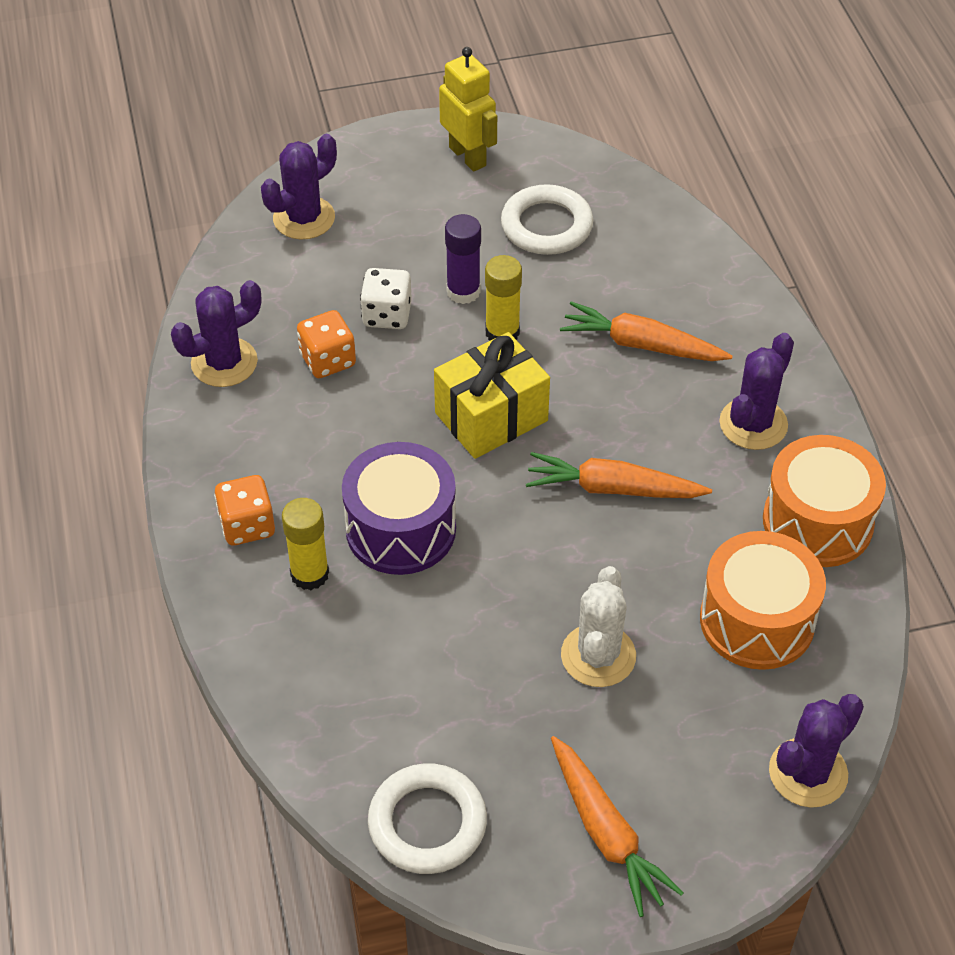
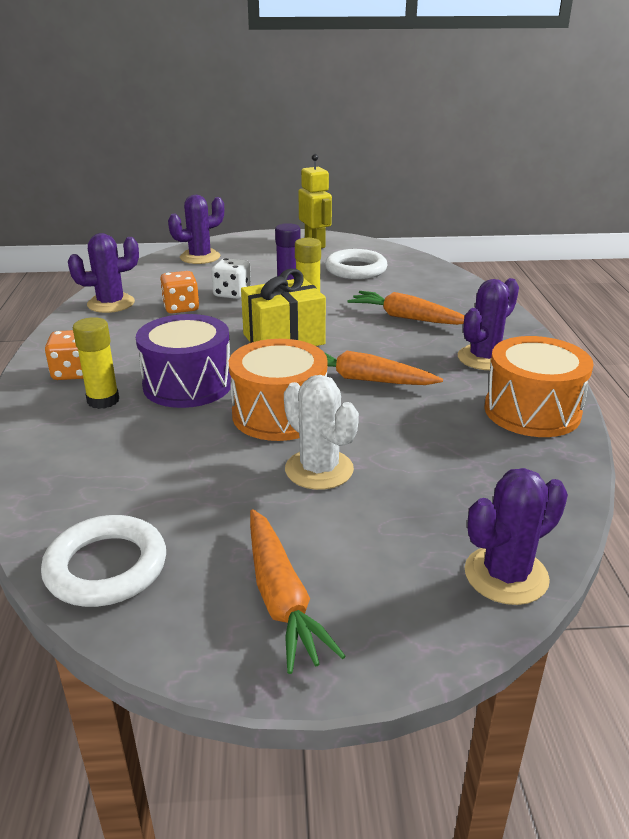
camera: 10 degrees right, 20 degrees down
(598, 656) = (319, 469): white cactus -> white cactus turned 60 degrees counterclockwise
(757, 620) = (470, 462): orange drum -> orange drum (279, 414)

